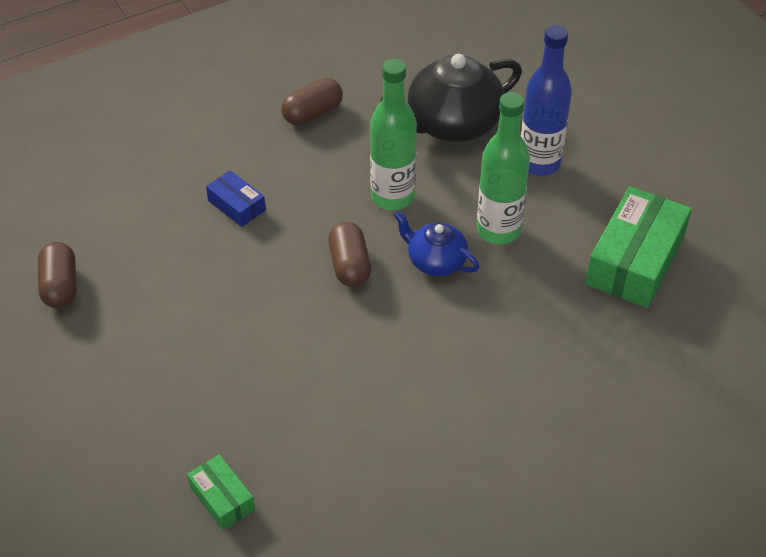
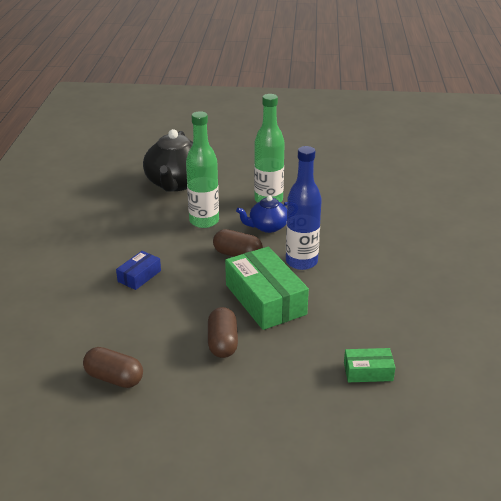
camera: 55 degrees left, 15 degrees down
(236, 205) = (139, 276): blue box -> blue box turned 45 degrees counterclockwise
(312, 113) = (103, 221): brown capsule -> brown capsule (222, 343)
(539, 163) = (237, 171): blue bottle -> blue bottle (301, 262)
(635, 260) = (332, 173): green box -> green box (265, 299)

